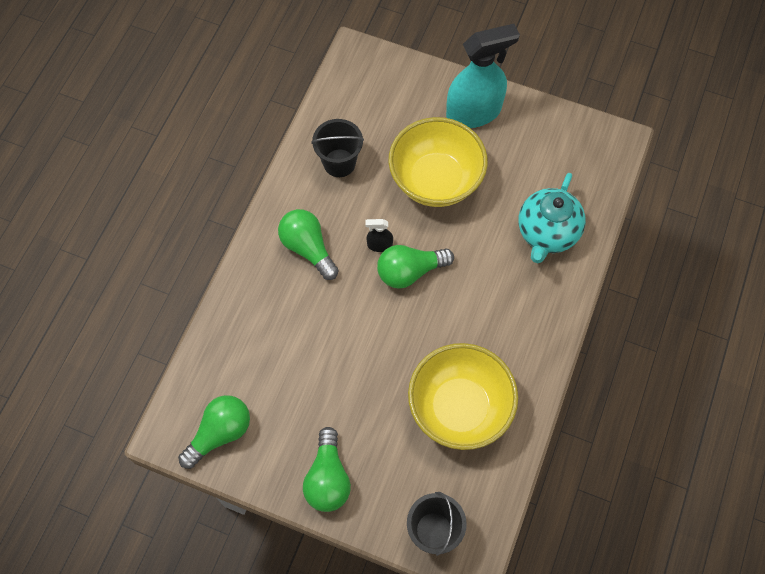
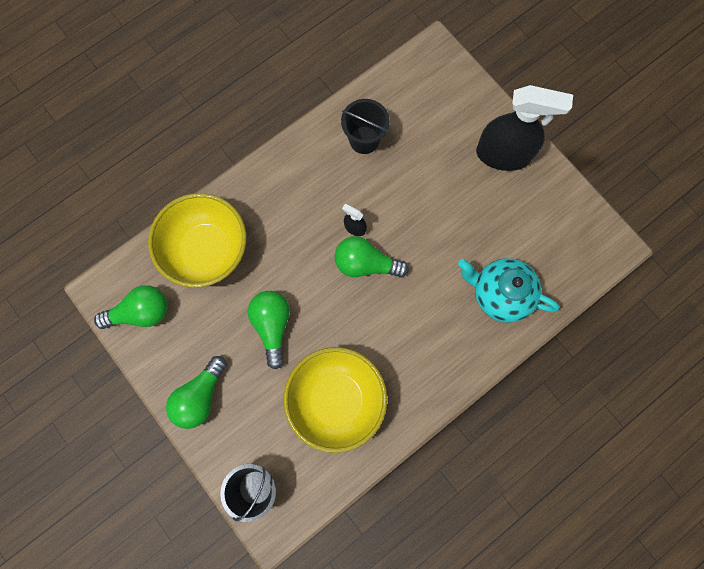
camera: 30 degrees right, 10 degrees up
(308, 248) = (296, 199): green light bulb -> green light bulb (272, 326)
(435, 180) = (434, 197): yellow bowl -> yellow bowl (207, 251)
(474, 112) = (503, 155): turquoise spray bottle -> black spray bottle
(546, 233) = (499, 294): turquoise teapot -> turquoise teapot turned 60 degrees clockwise

